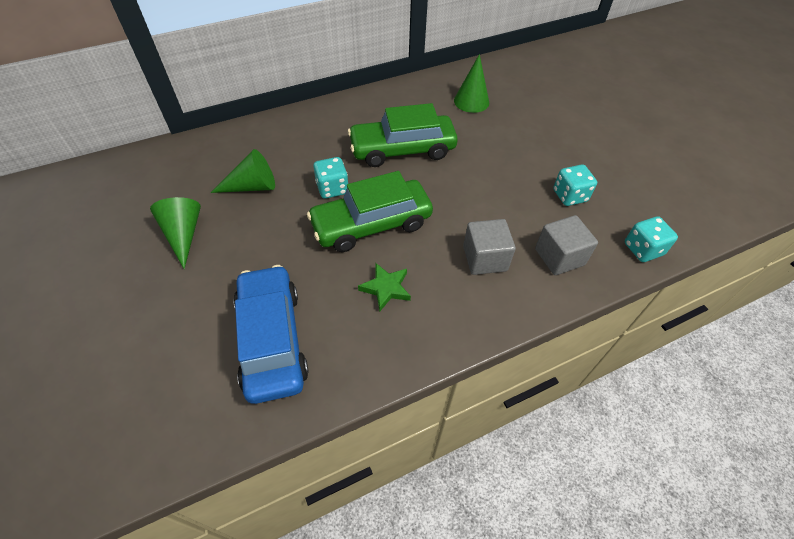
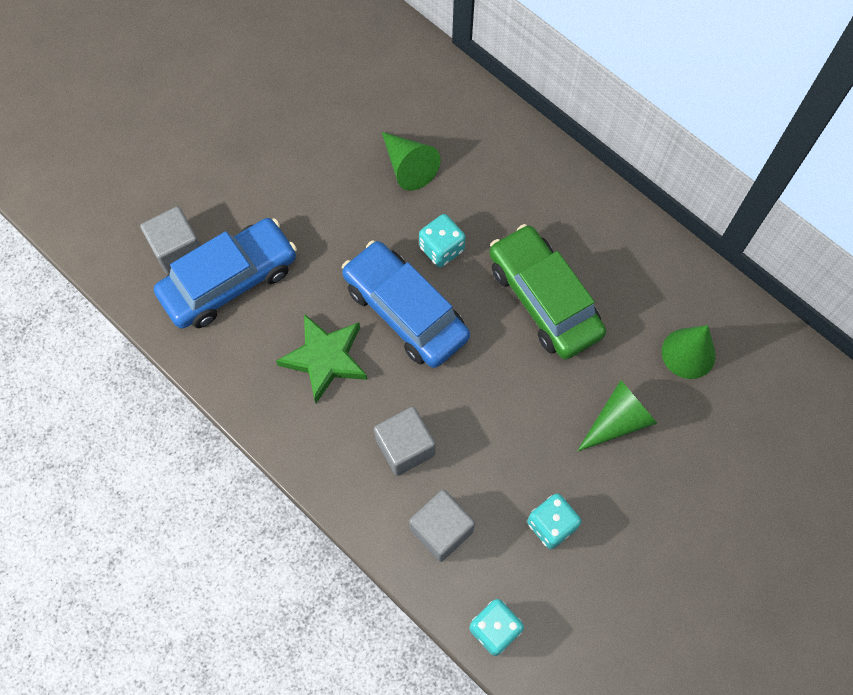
camera: 70 degrees right, 15 degrees up
(183, 234) = (316, 139): green cone -> green cone (618, 420)
(211, 376) = (177, 250): none -> grey cube
(371, 224) = (405, 311): green car -> blue car
(386, 288) = (325, 358): green star -> green star, size x1.55

